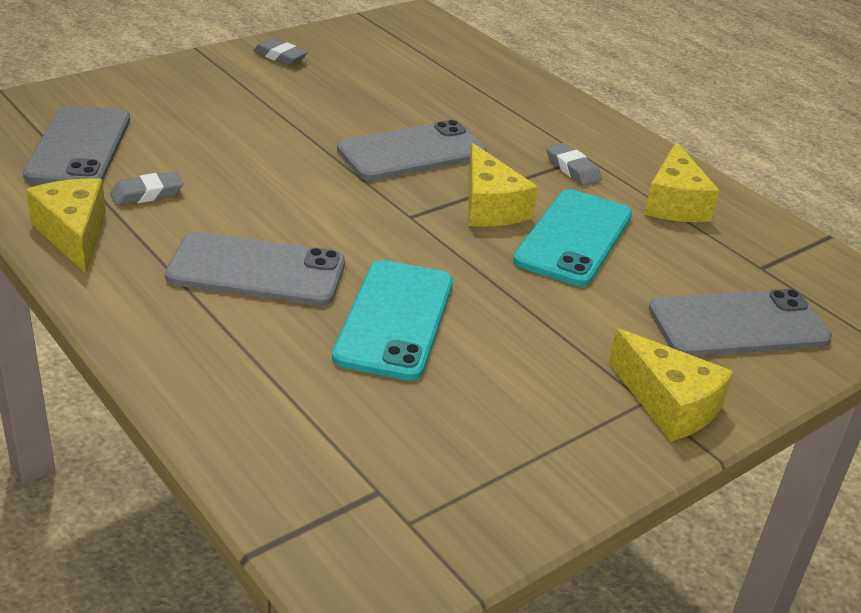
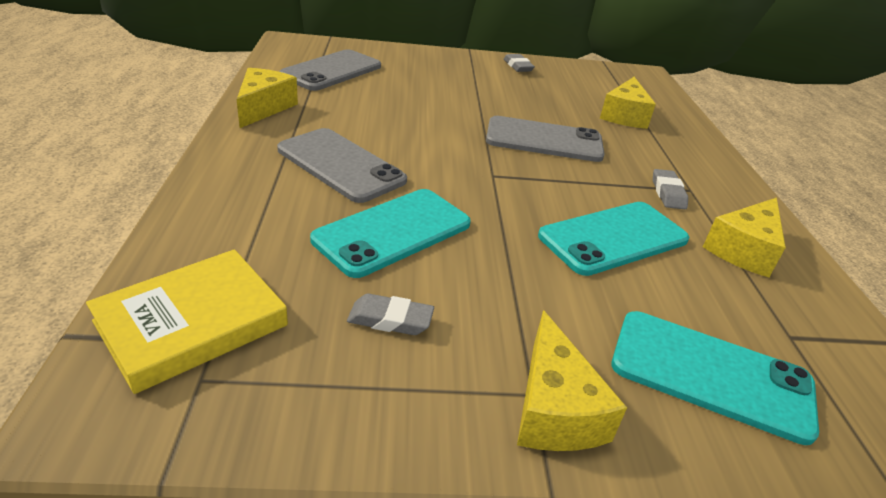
camera: 35 degrees right, 0 degrees up
(147, 194) = (335, 103): grey eraser -> grey eraser (390, 320)
(340, 487) = (192, 323): none -> yellow book
(490, 206) = (564, 192): yellow cheese -> yellow cheese (624, 115)
(738, 324) = (711, 374): grey phone -> turquoise phone

